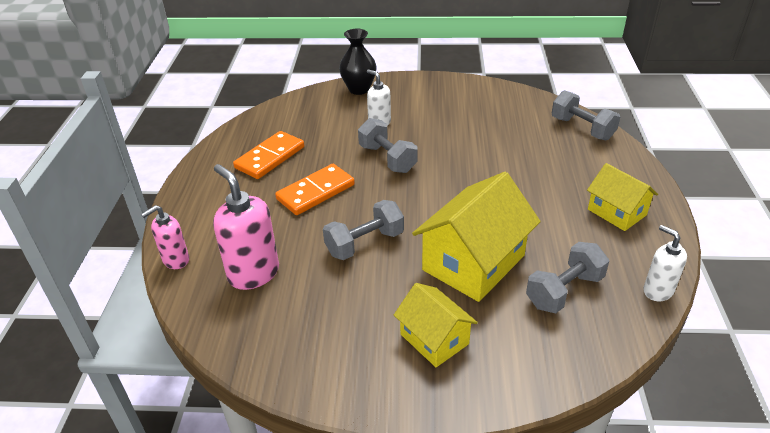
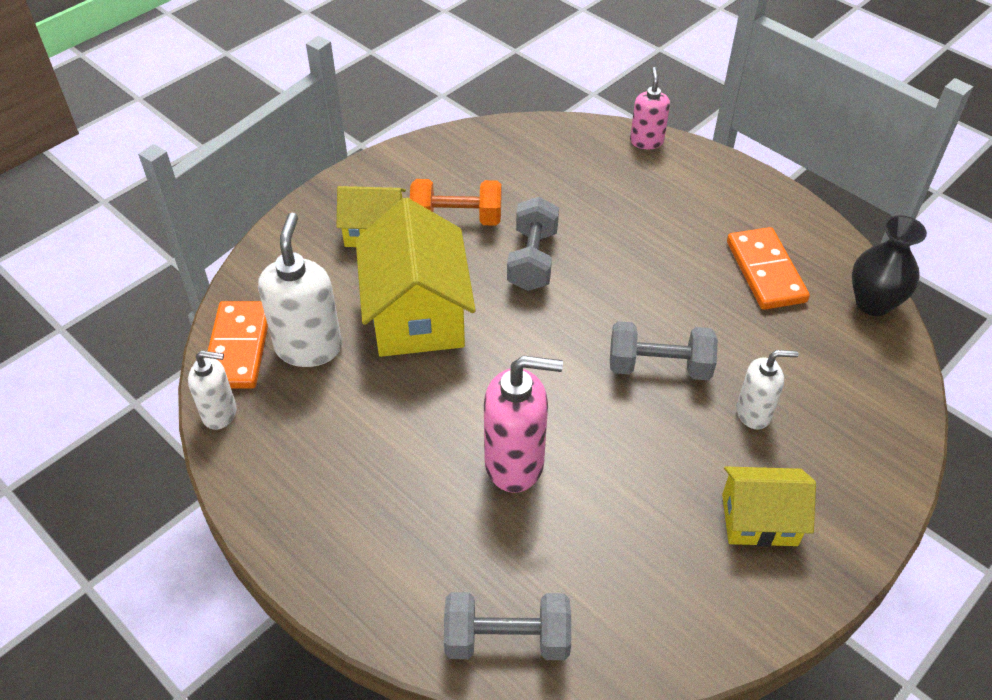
camera: 130 degrees right, 10 degrees up
(253, 273) = (575, 175): pink soap dispenser -> pink soap dispenser (515, 463)
(315, 192) = (656, 272): orange domino -> orange domino (238, 348)
(359, 89) = (879, 454): black vase -> black vase (873, 303)
(368, 303) = (456, 219): none -> orange dumbbell
(564, 291) = (309, 347): grey dumbbell -> white soap dispenser
(616, 212) = (332, 494): yellow house -> yellow house (759, 520)

